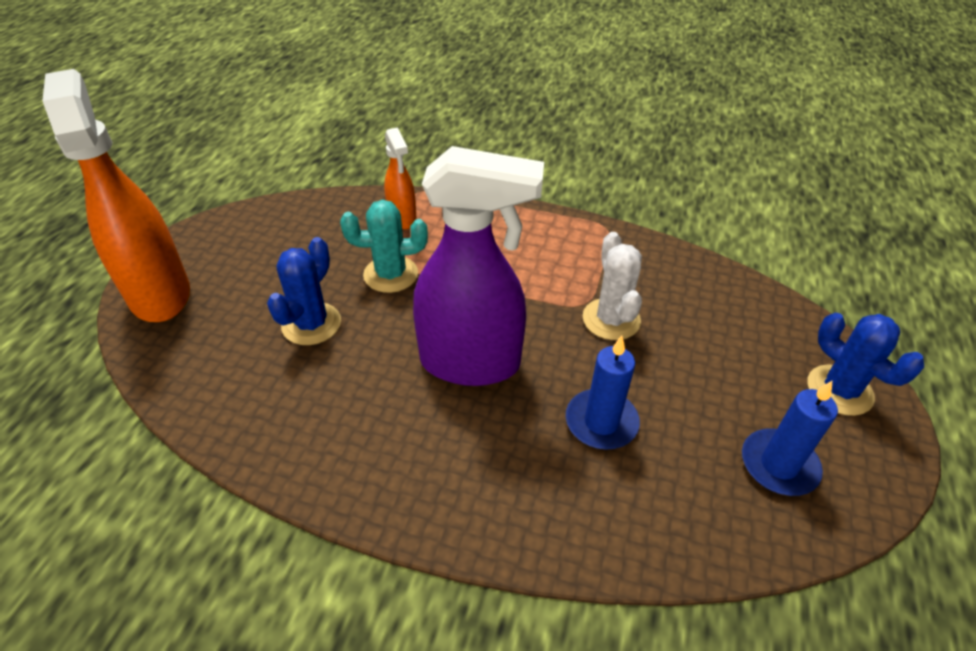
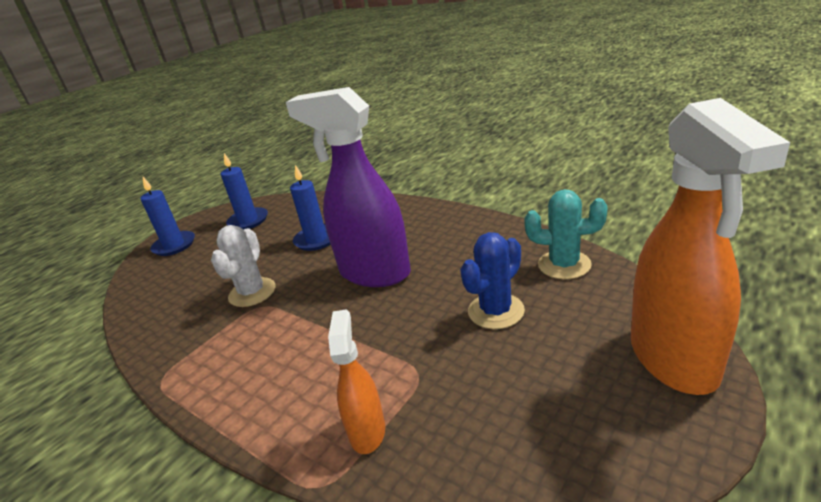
camera: 155 degrees left, 15 degrees down
(391, 274) = (409, 352): turquoise cactus -> turquoise cactus (564, 265)
(839, 390) = (174, 245): blue cactus -> blue candle

